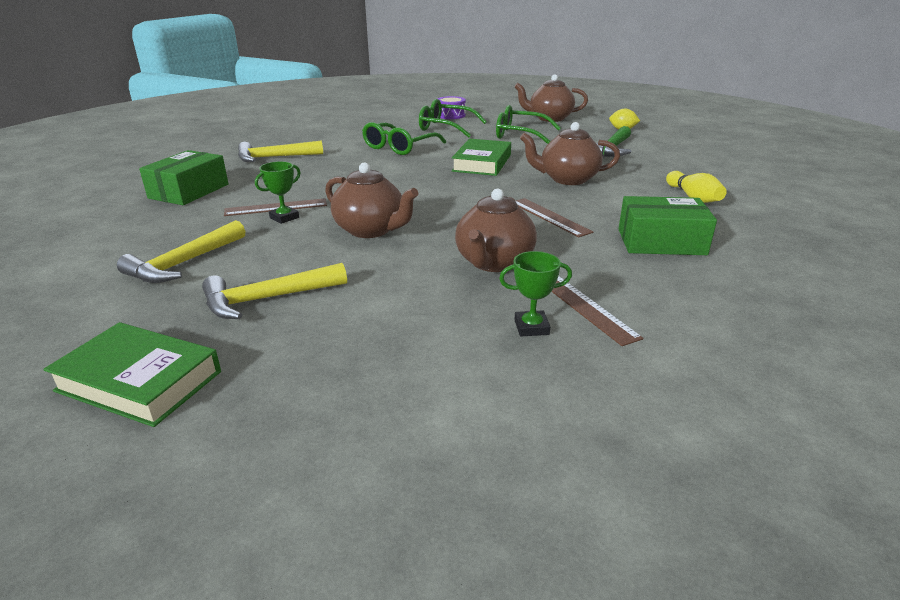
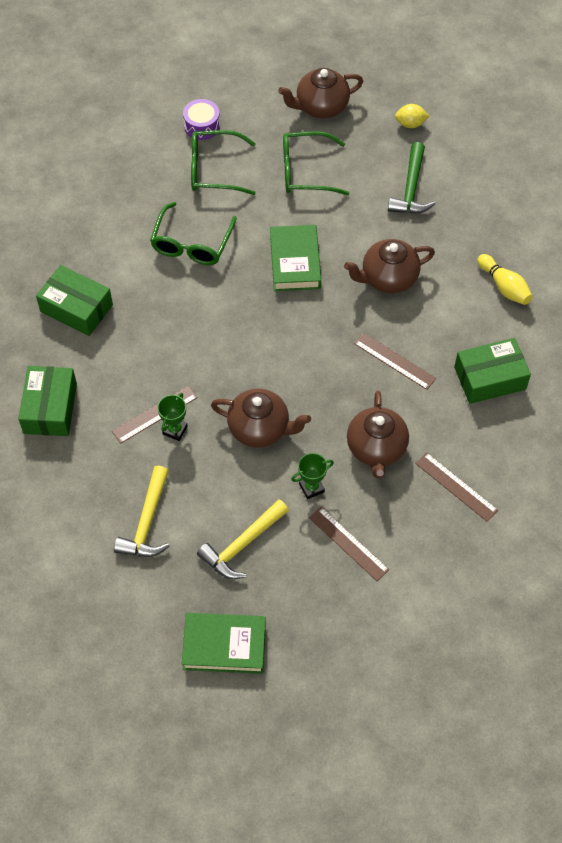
camera: 20 degrees left, 30 degrees up
(274, 157) = (76, 308): yellow hammer -> green box
(404, 325) = (348, 543): none -> brown ruler
(531, 327) = (428, 520): green trophy -> green trophy (311, 488)

